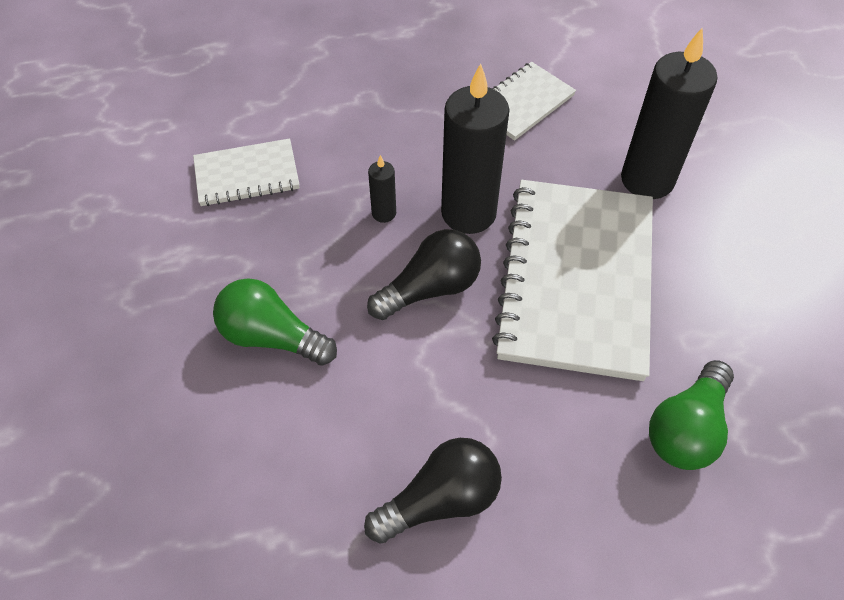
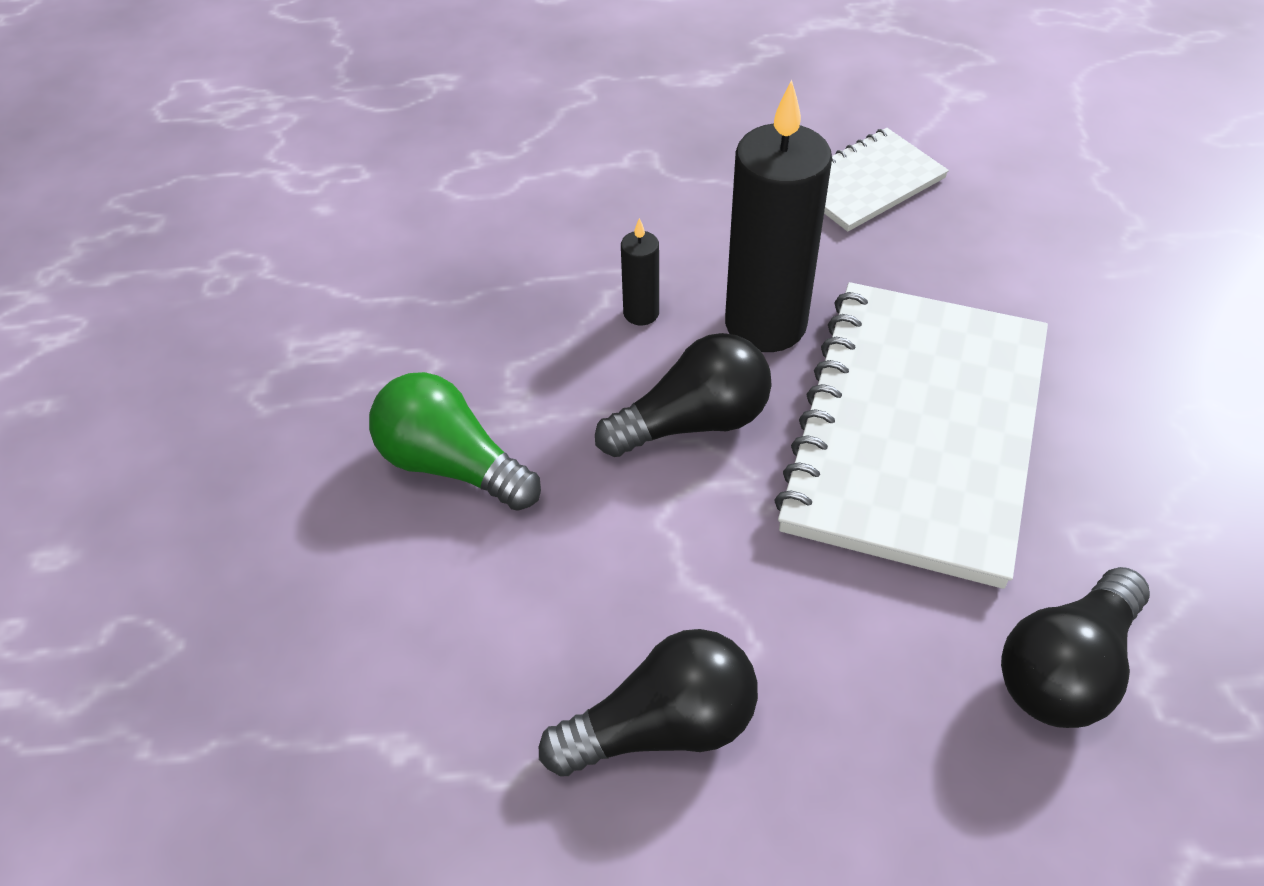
camera: 10 degrees right, 5 degrees down
(247, 175) = (455, 245): white notebook -> none
(647, 180) = (1043, 302): black candle -> none
(686, 429) = (1065, 668): green light bulb -> black light bulb

